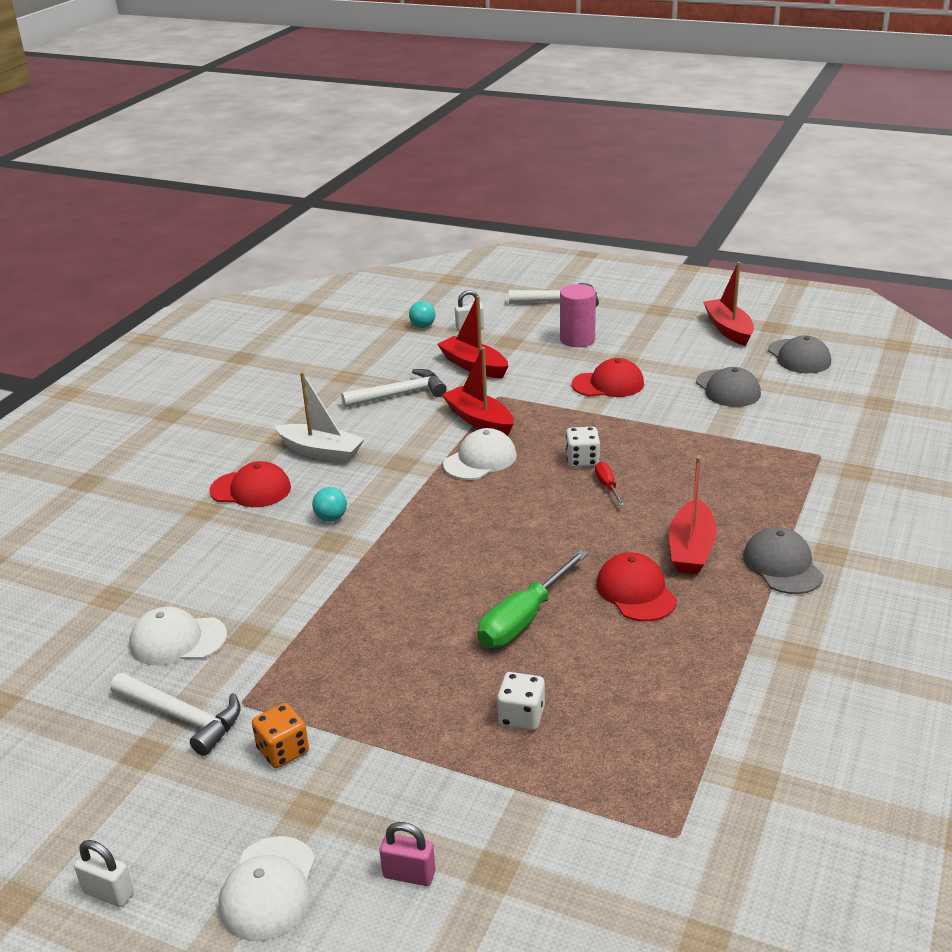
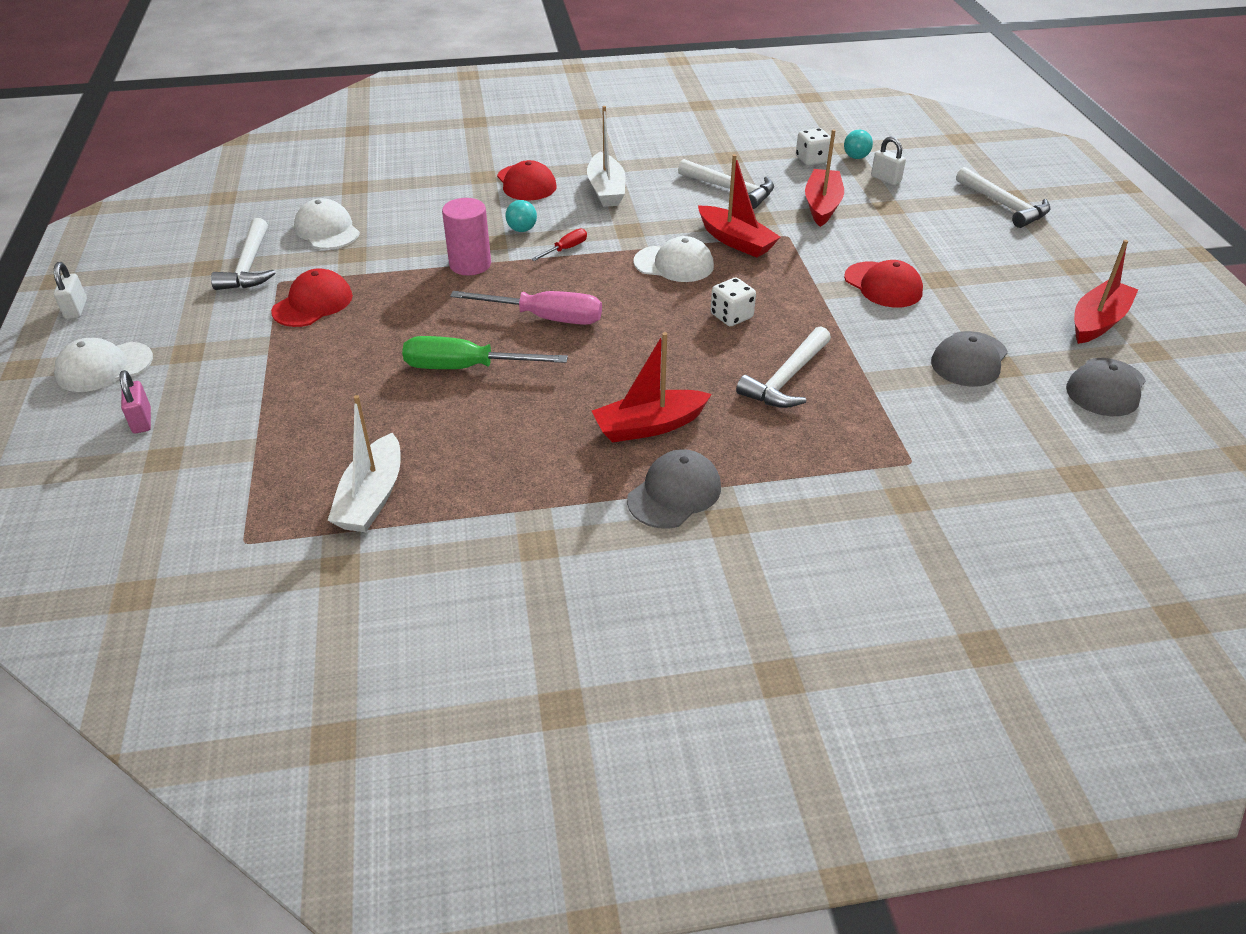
camera: 55 degrees right, 10 degrees up
(283, 751) = (239, 318): orange dice -> none
(479, 420) = (736, 241): red boat -> red boat turned 120 degrees clockwise
(491, 551) = (545, 318): none -> pink screwdriver
(521, 716) = (341, 410): white dice -> white dice (812, 160)
(577, 339) = (944, 240): pink cylinder -> pink cylinder (470, 264)
(607, 486) = (703, 344): red screwdriver -> red screwdriver (565, 249)
(636, 592) = (553, 414): red cap -> red cap (313, 303)
(670, 732) = (372, 497): none -> white boat
(685, 467) = (786, 379): none -> white hammer

